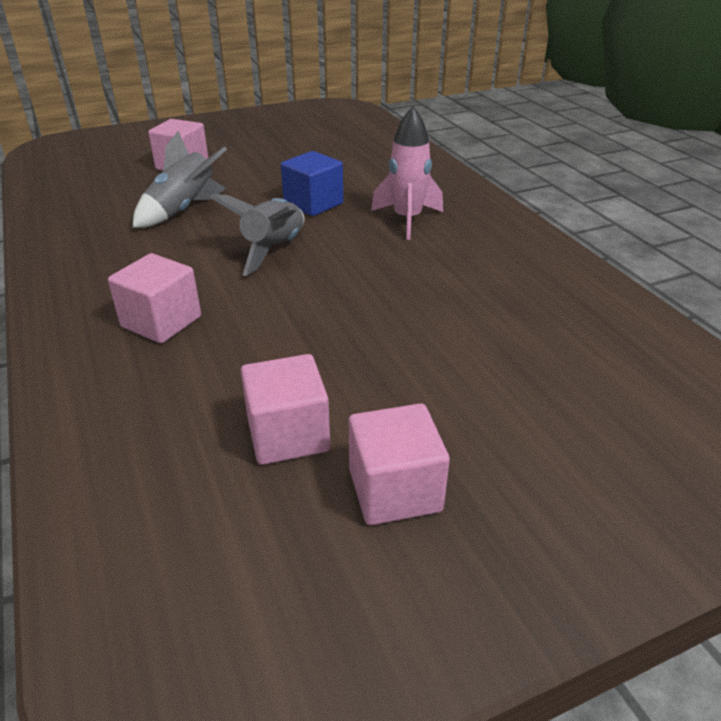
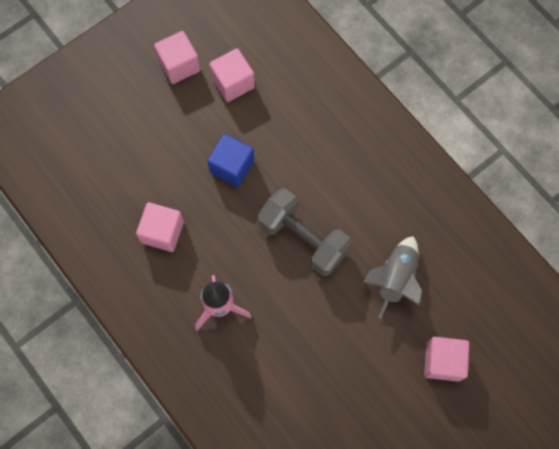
camera: 165 degrees right, 35 degrees up
(161, 322) = (334, 145): pink cube -> pink cube (162, 232)
(273, 250) = (303, 238): grey rocket -> grey dumbbell
(313, 204) = (300, 316): blue cube -> blue cube (232, 166)

